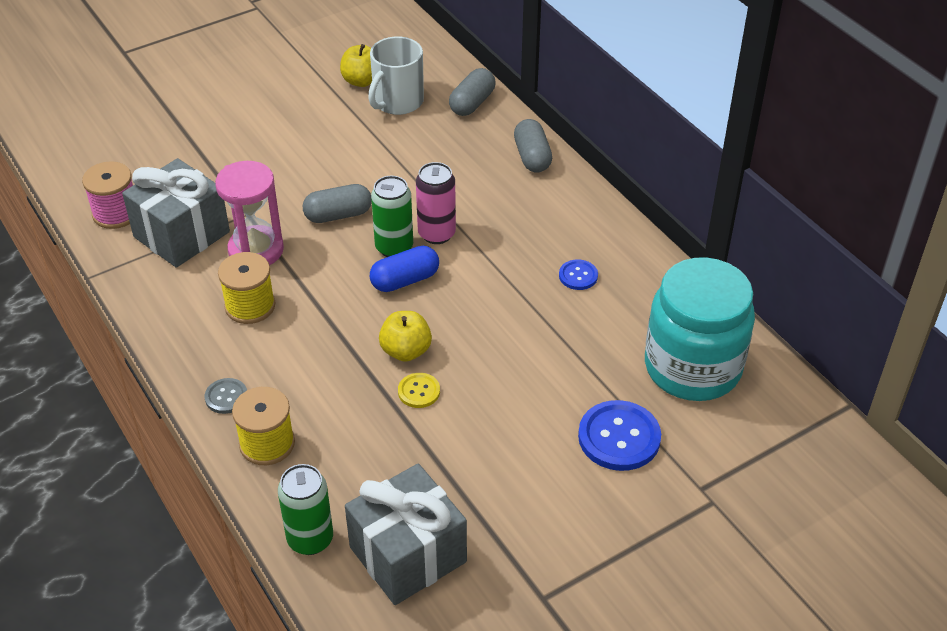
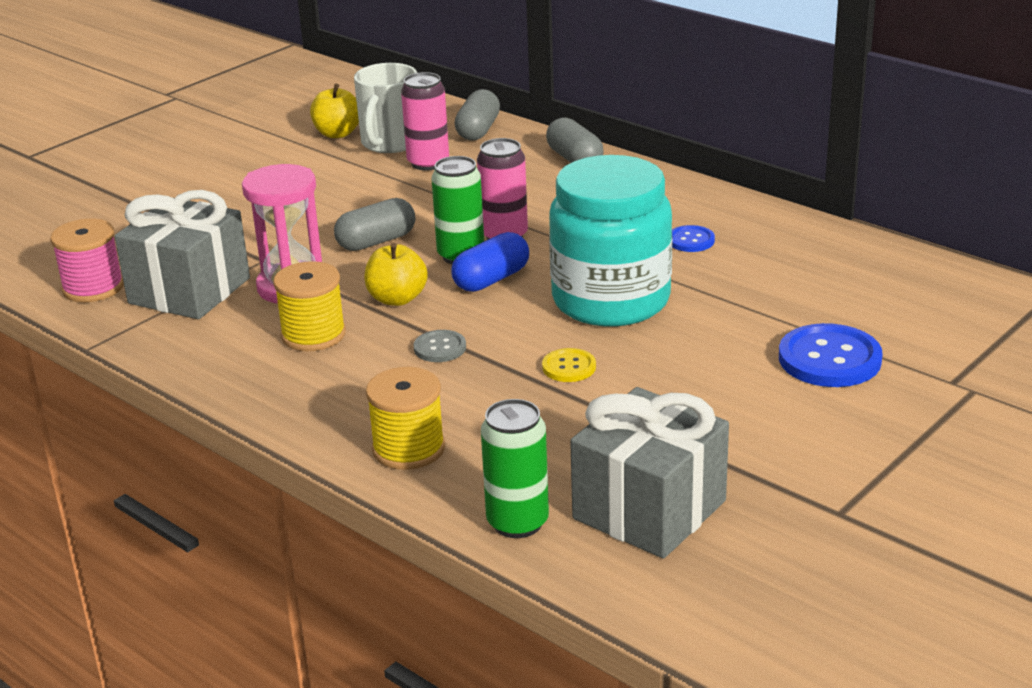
camera: 15 degrees left, 15 degrees down
(226, 397) = (330, 418): grey button -> grey button (440, 348)
(406, 351) = (531, 336): yellow apple -> yellow apple (397, 299)
(416, 133) = (428, 163): none -> pink can
(692, 368) = (870, 288): turquoise jar -> turquoise jar (611, 301)

